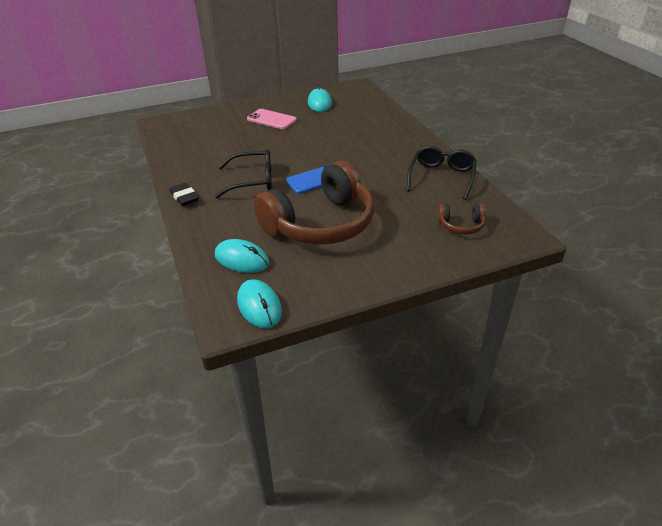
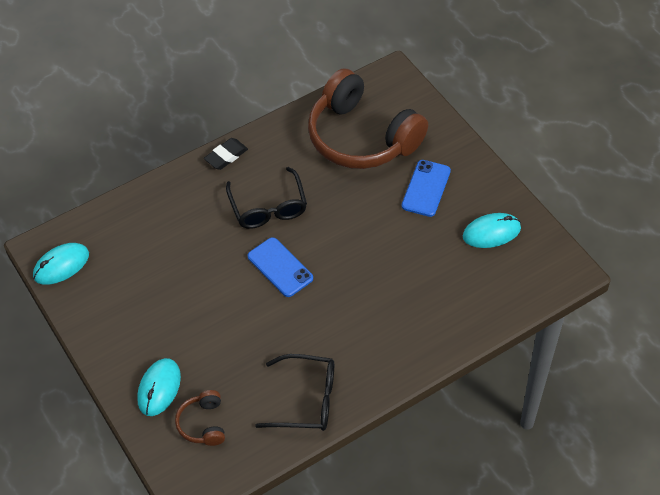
camera: 80 degrees right, 15 degrees up
(241, 259) = (125, 235): turquoise mouse -> turquoise mouse (159, 388)
(271, 119) = (426, 188): pink phone -> blue phone
(321, 224) = (191, 289): brown headphones -> brown headphones (361, 137)

